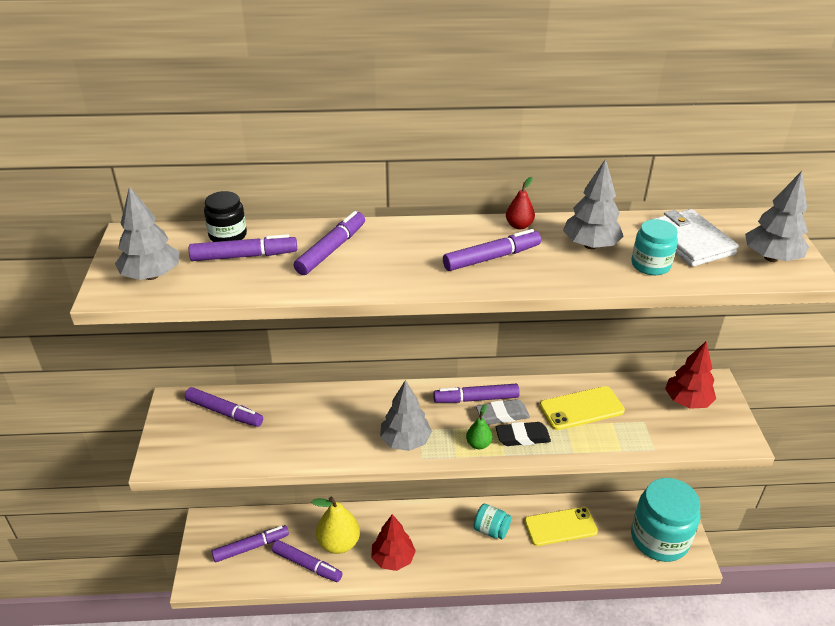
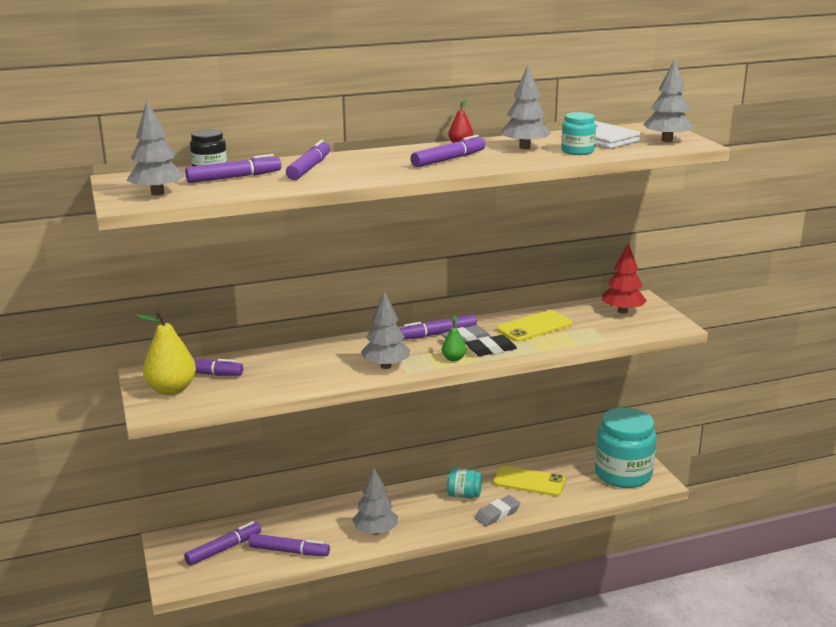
camera: 15 degrees left, 15 degrees down
(339, 543) = (315, 530): yellow pear -> yellow pear (172, 389)
(393, 559) = (375, 531): red tree -> grey tree
(515, 564) = (497, 514): none -> grey eraser
(560, 526) = (529, 481): yellow phone -> yellow phone turned 45 degrees clockwise

